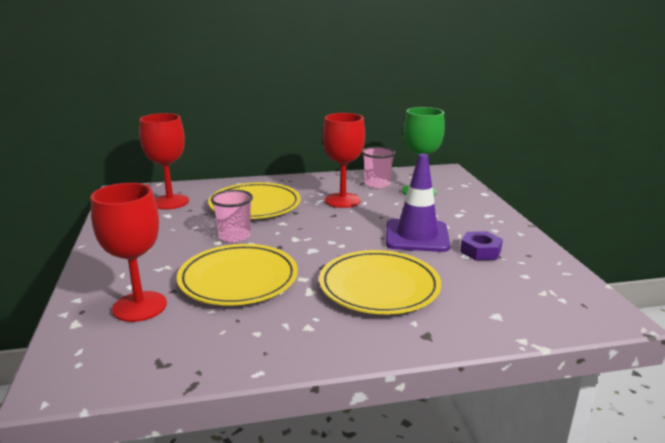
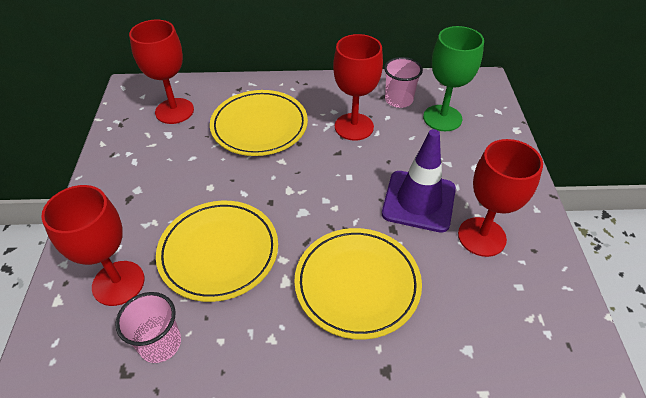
camera: 10 degrees right, 25 degrees up
(234, 236) = (228, 179): pink cup -> pink cup (160, 343)
(480, 251) = (481, 237): purple nut -> red goblet

